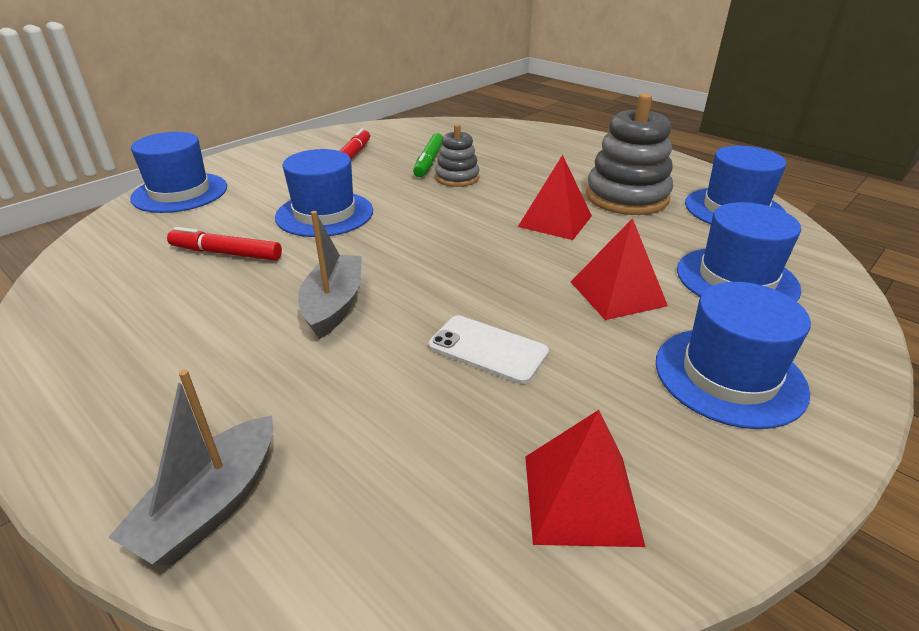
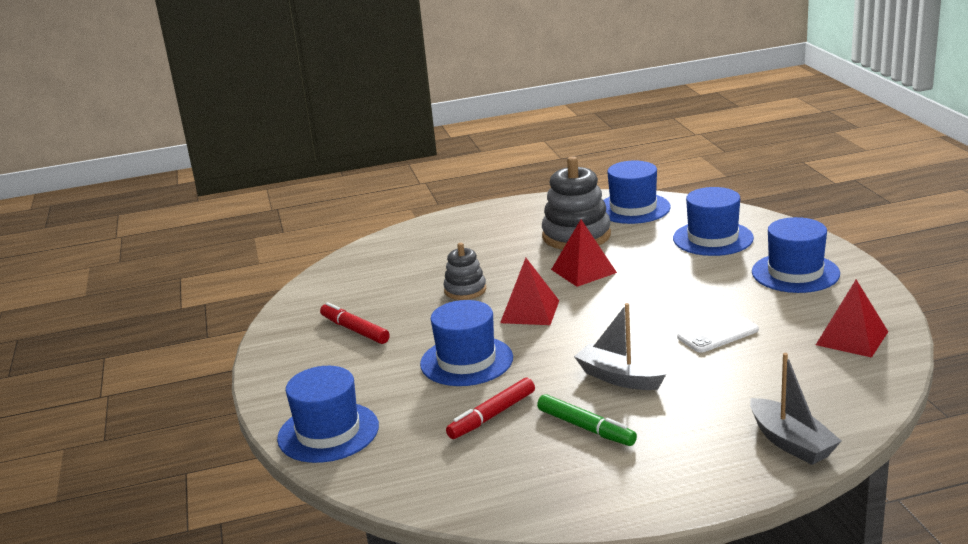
camera: 55 degrees left, 10 degrees down
(429, 161) = (415, 295): green marker -> green marker (586, 427)
(617, 293) = (695, 278): red pyramid -> red pyramid (530, 311)

